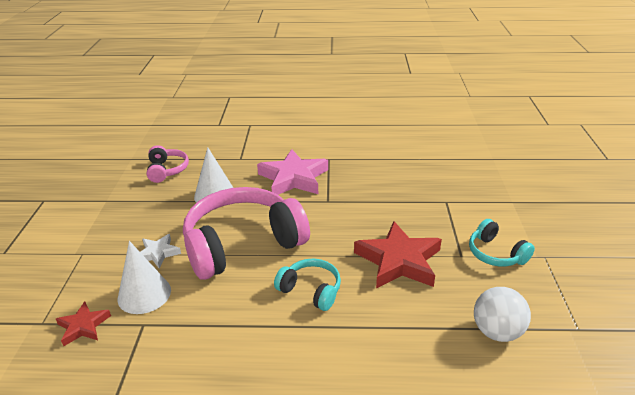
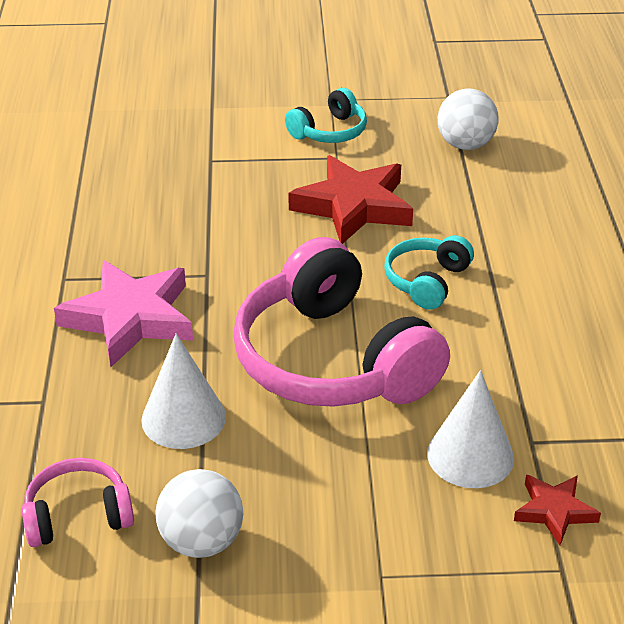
camera: 95 degrees left, 5 degrees up
(135, 201) = (201, 541): none -> white ball
(158, 253) = (367, 462): white star -> none

